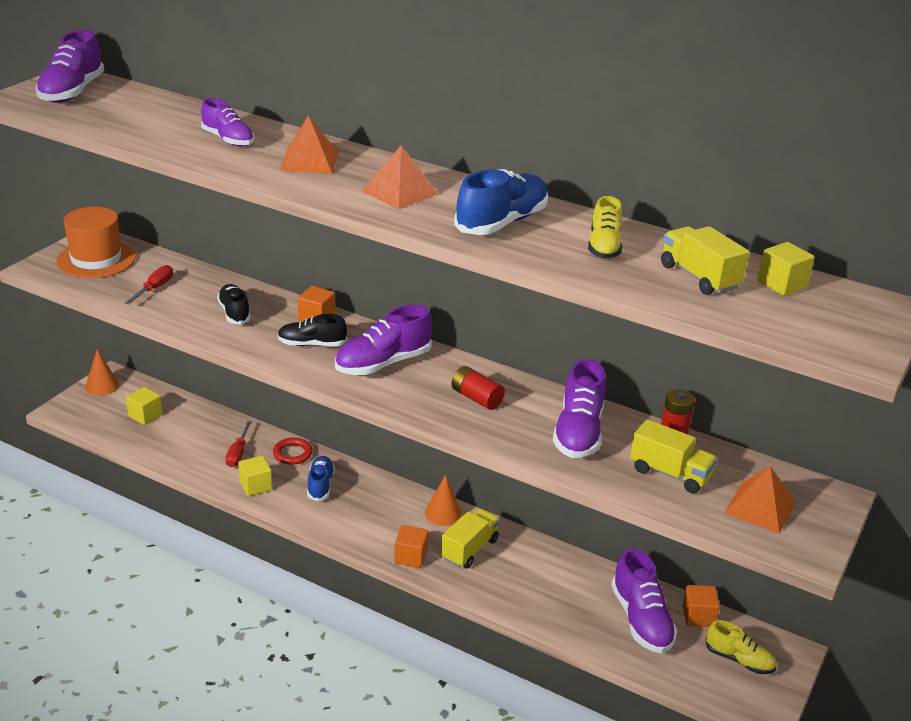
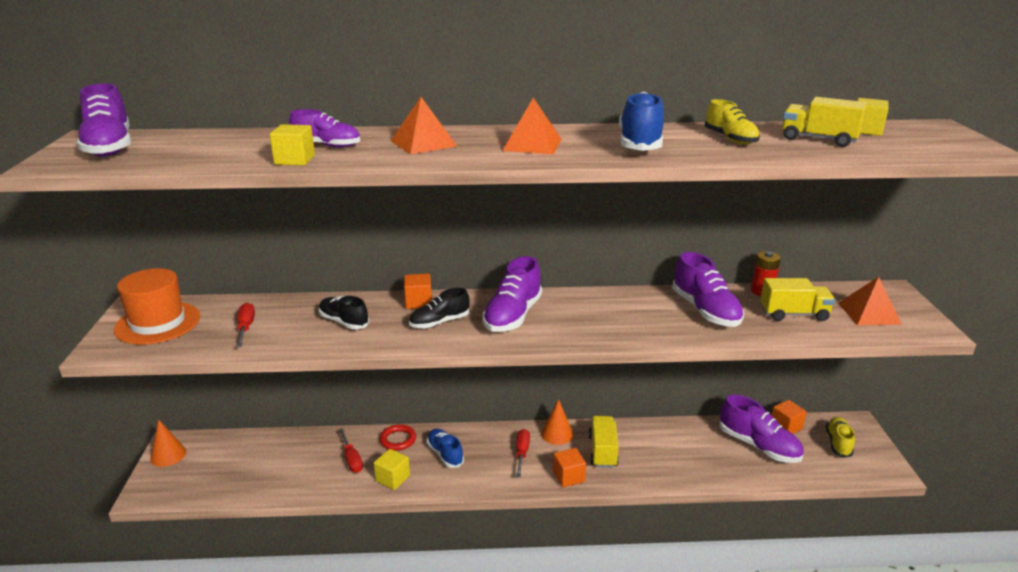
camera: 30 degrees left, 5 degrees down
(145, 415) = (235, 463): yellow cube -> yellow cube (294, 160)
(390, 516) = (522, 453): none -> red screwdriver
(476, 398) = (610, 314): red battery -> none
(739, 660) = (838, 443): yellow shoe -> yellow shoe turned 75 degrees counterclockwise

